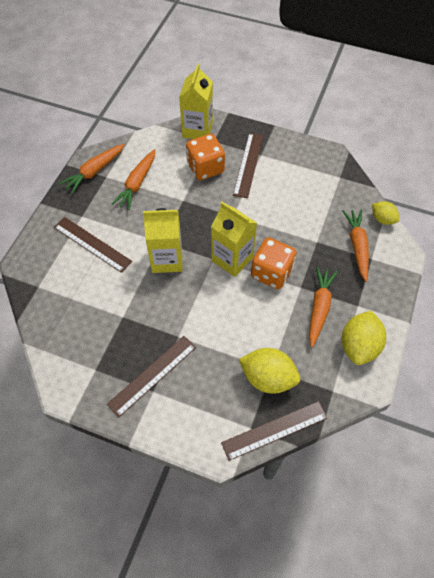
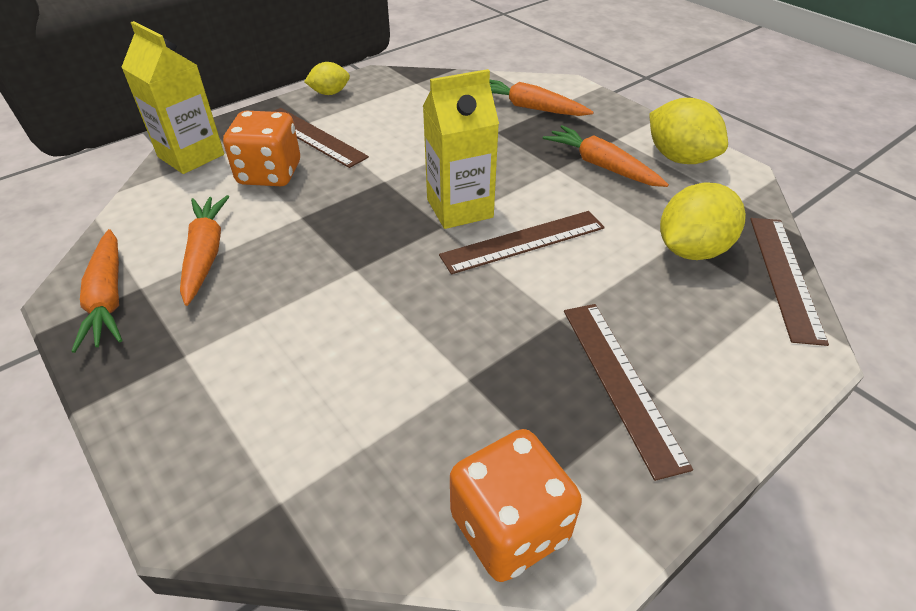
camera: 60 degrees left, 15 degrees down
(92, 244) = (266, 363): brown ruler -> brown ruler (523, 241)
(137, 183) = (206, 254): orange carrot -> orange carrot turned 150 degrees counterclockwise
(167, 259) = (397, 276): yellow carton -> none
(271, 273) = (514, 183): orange dice -> orange dice (509, 527)
(382, 219) = (507, 79): yellow lemon -> yellow lemon (330, 93)

